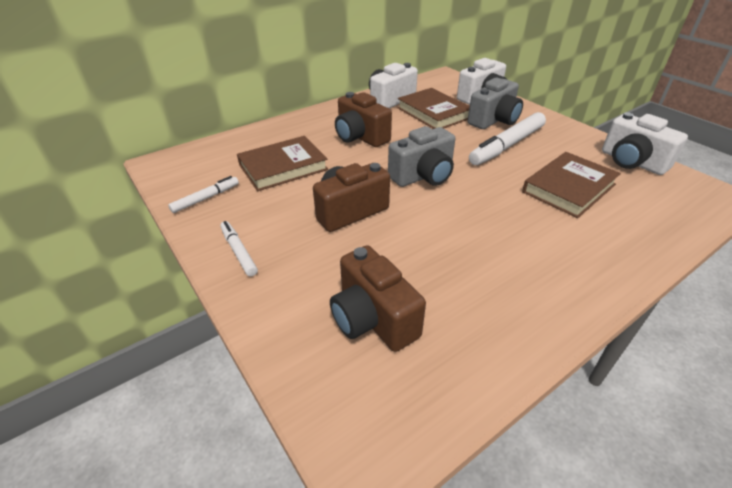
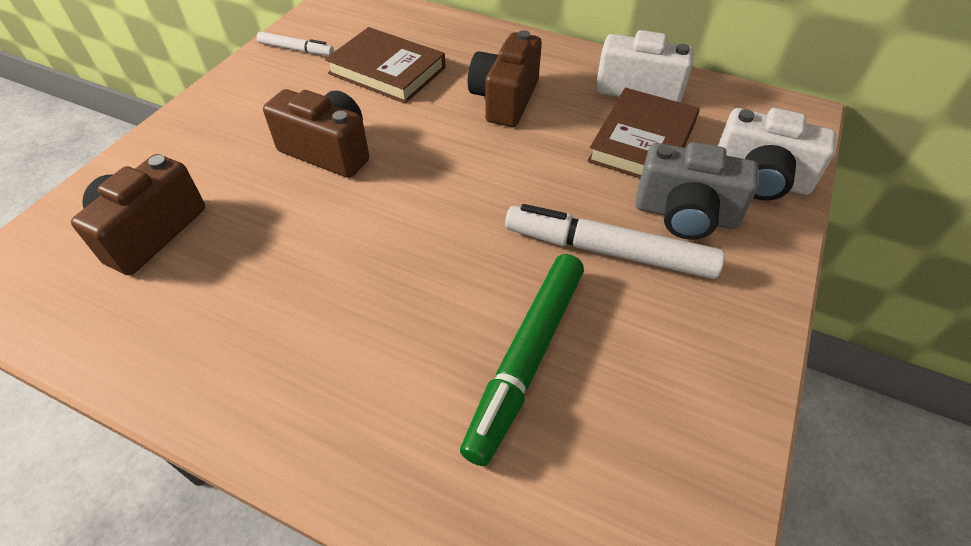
camera: 60 degrees right, 10 degrees up
(239, 251) = (220, 106): white marker -> none
(423, 176) = (447, 186): grey camera -> none
(569, 188) = (526, 359): brown book -> green marker
(632, 162) = (699, 447): white camera -> none

